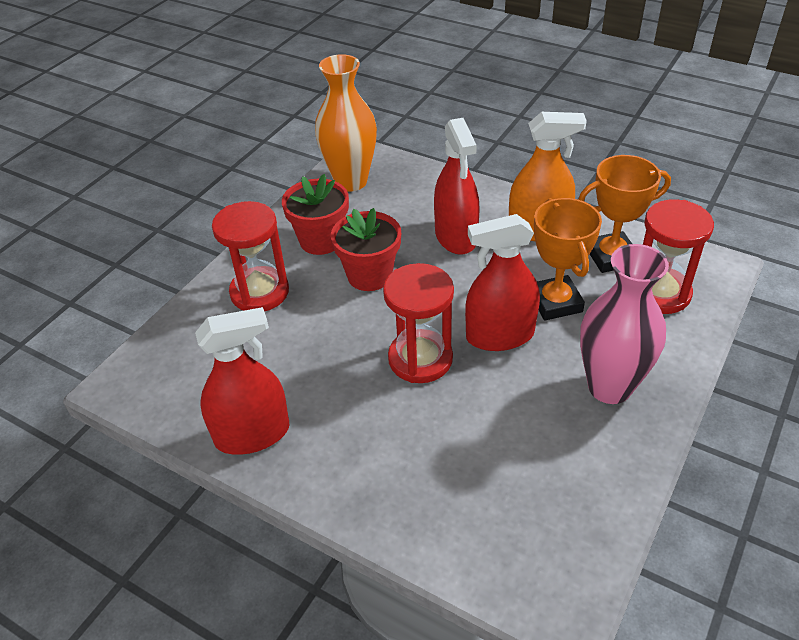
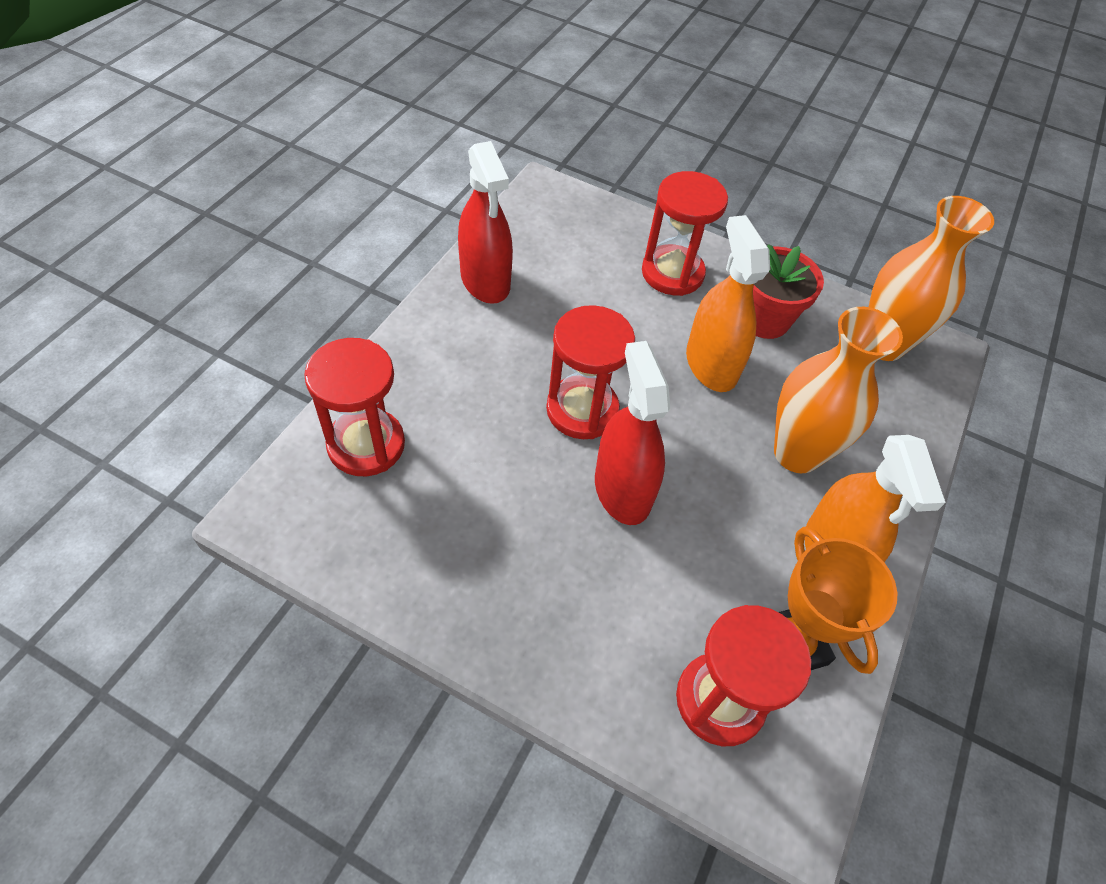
camera: 80 degrees right, 10 degrees up
(369, 275) = (711, 365): red flower pot -> orange spray bottle
(456, 237) = (797, 453): red spray bottle -> orange vase
(470, 525) = (366, 445): none -> red hourglass
(555, 302) = (686, 558): orange trophy -> none
(609, 387) = (541, 602): pink vase -> none

